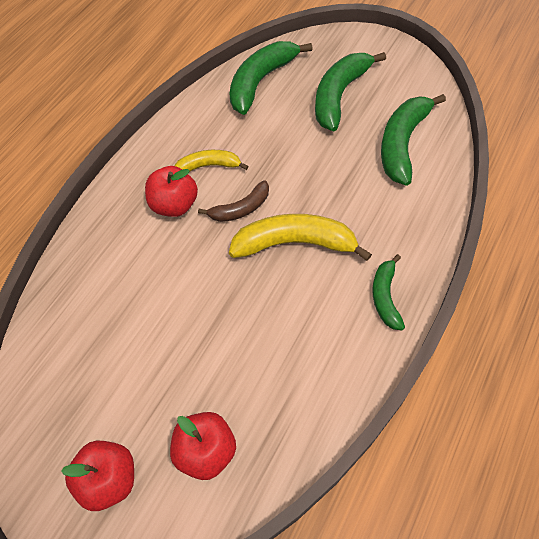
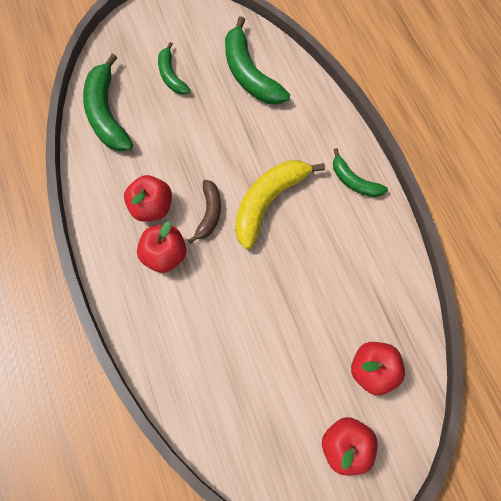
camera: 50 degrees left, 10 degrees up
(208, 166) = (151, 207): yellow banana -> red apple
(339, 95) = (171, 75): green banana -> green banana, size x0.58

